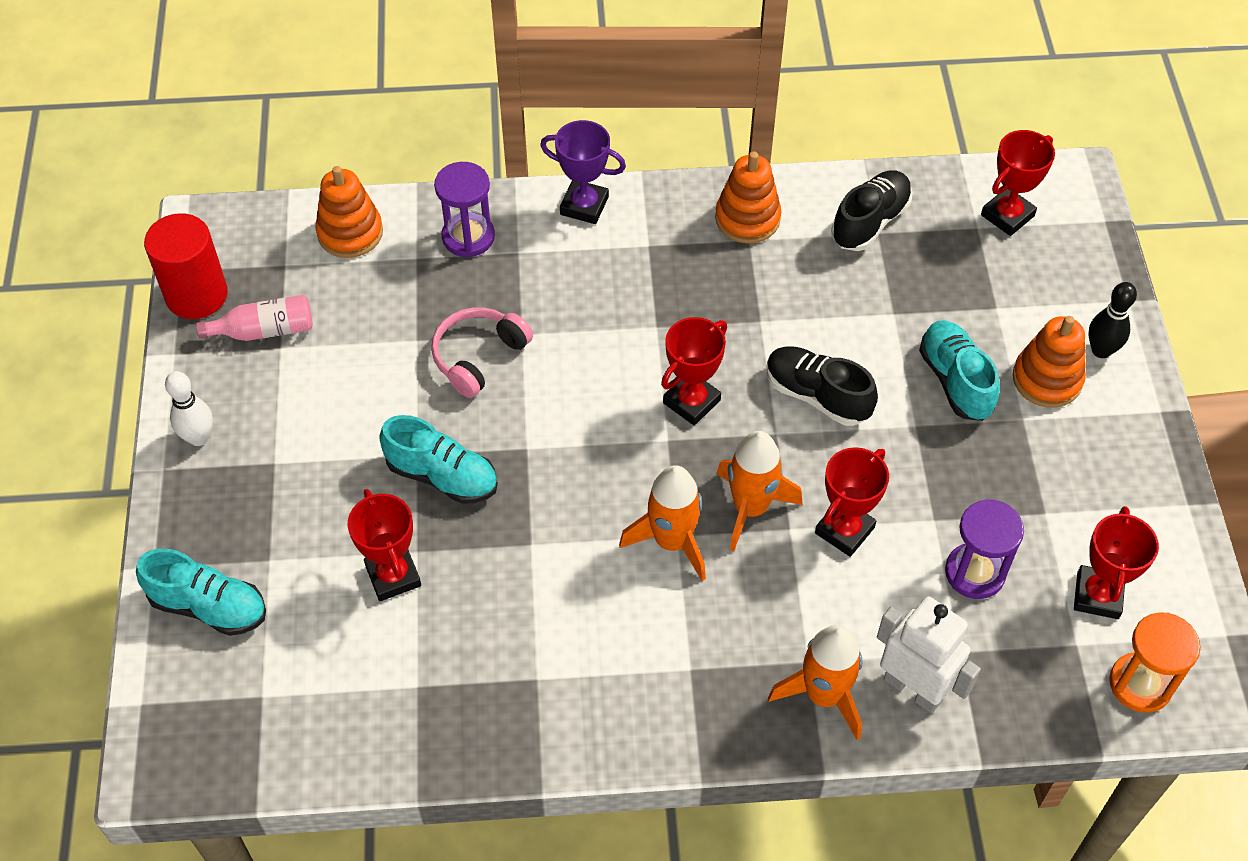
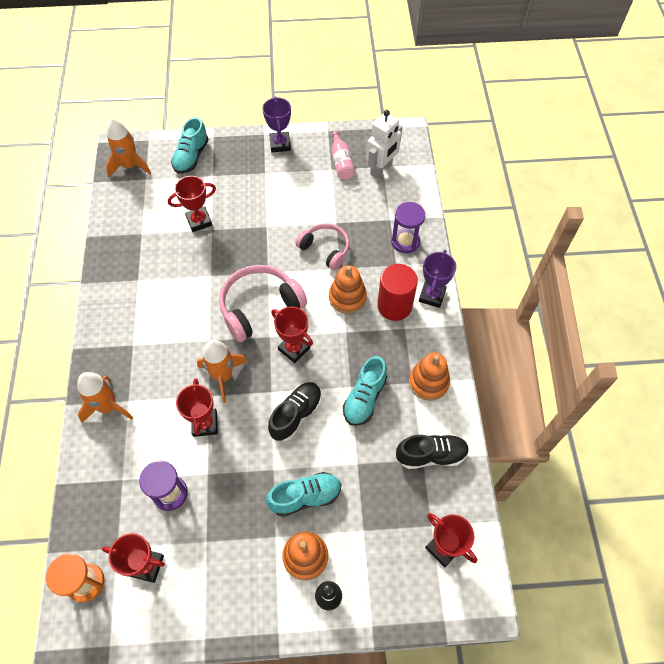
camera: 90 degrees right, 5 degrees up
(196, 295) = (362, 135): red cylinder -> red cylinder (394, 306)
(199, 437) = (280, 144): white bowling pin -> purple trophy
(350, 233) = (405, 191): orange stacking toy -> orange stacking toy (347, 297)
(442, 476) = (253, 237): turquoise shoe -> turquoise shoe (364, 398)
(604, 458) = (259, 307): none -> pink headphones
(671, 541) = (206, 337): orange rocket -> orange rocket (130, 166)
(844, 530) = (205, 424): red trophy -> red trophy turned 45 degrees clockwise
(870, 222) = (431, 455): black shoe -> black shoe turned 45 degrees counterclockwise
(913, 688) = (104, 452): white robot -> white robot (381, 169)

